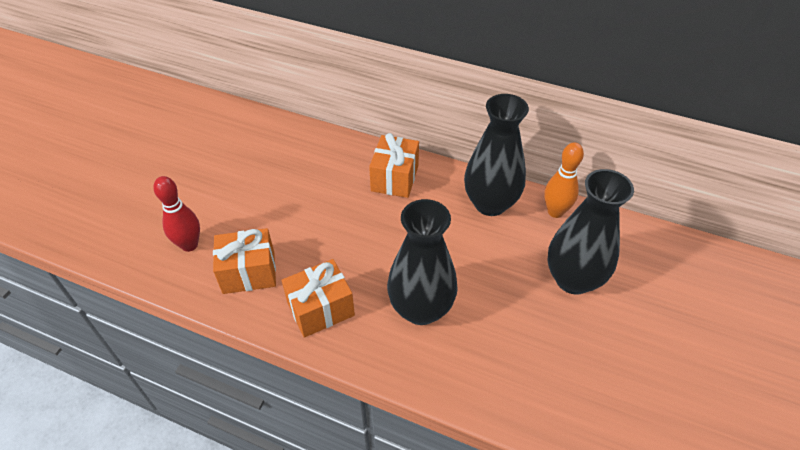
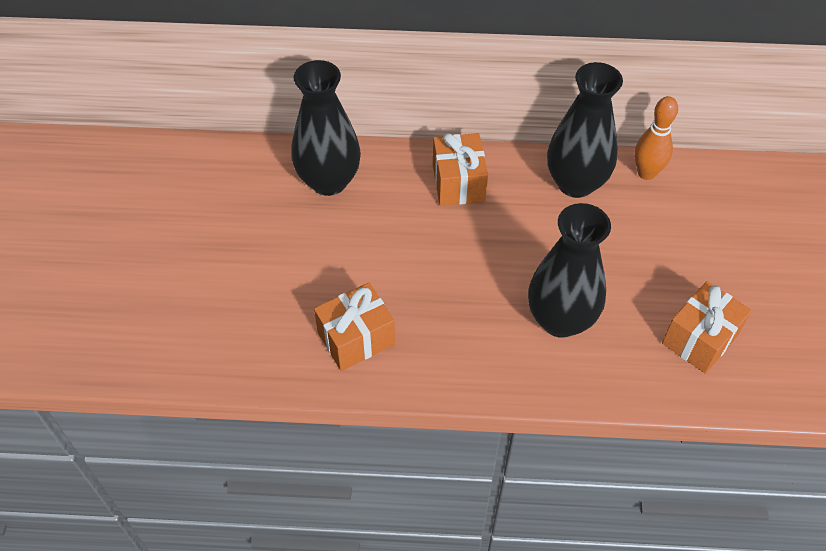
camera: 20 degrees left, 5 degrees up
(189, 245) = (269, 328): red bowling pin -> none
(320, 309) = (457, 353): orange gift -> orange gift (700, 339)
(573, 279) = (695, 241): black vase -> black vase (329, 181)

